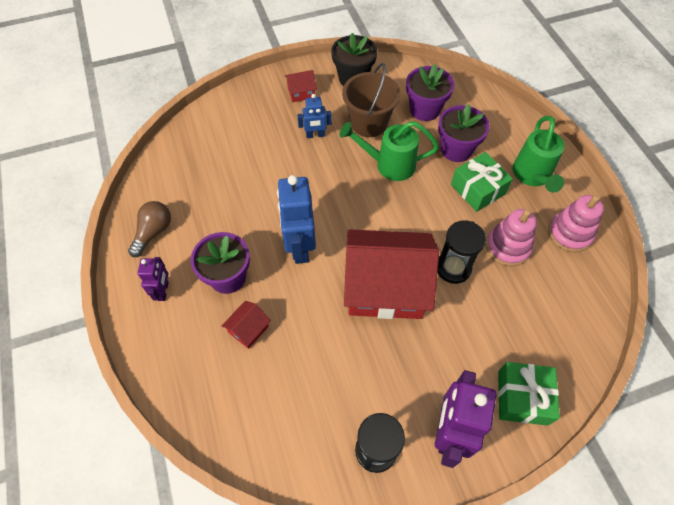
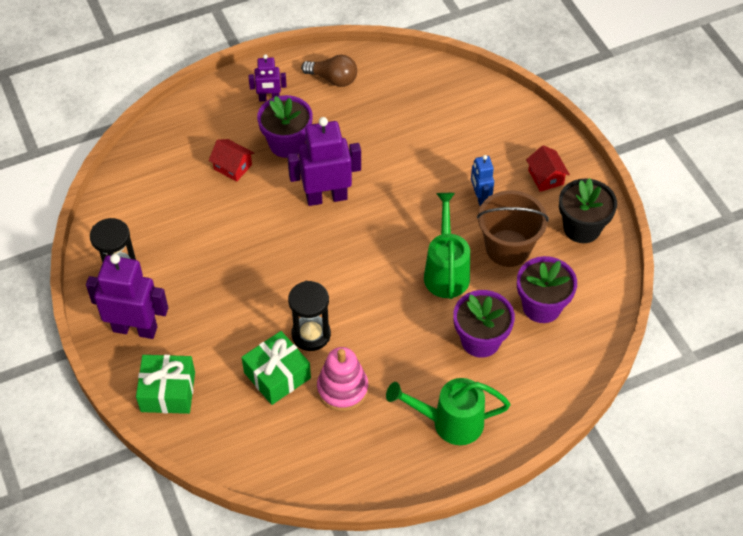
camera: 85 degrees right, 5 degrees down
(300, 247) = (326, 197): blue robot -> purple robot
(385, 287) = (283, 273): red house -> none
(478, 189) = (421, 361): green gift -> green gift (277, 375)
(570, 233) = (367, 456): pink stacking toy -> none

